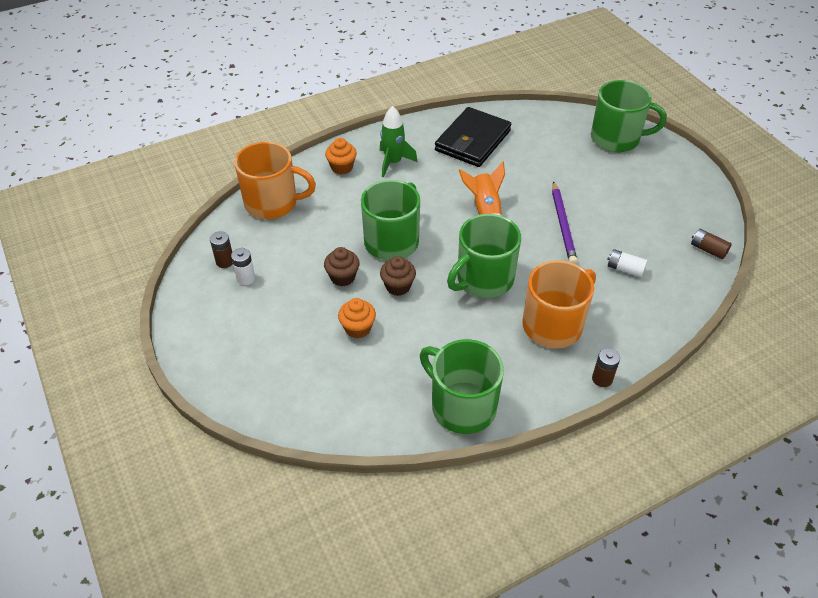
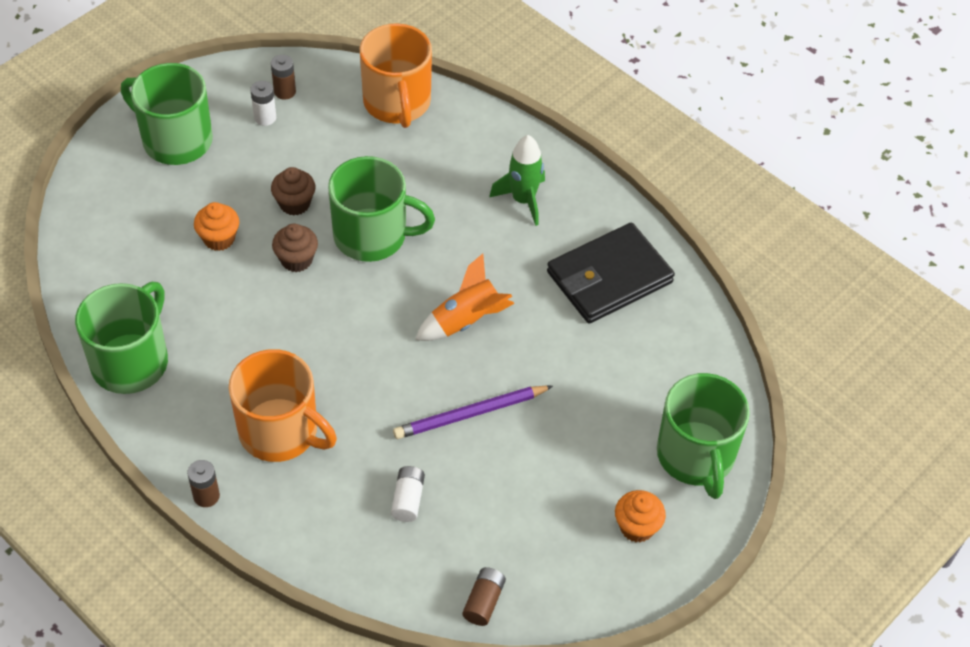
camera: 70 degrees right, 5 degrees up
(342, 167) = (491, 150): orange cupcake -> orange cupcake (637, 527)
(472, 140) = (609, 277): black wallet -> black wallet turned 45 degrees counterclockwise
(483, 279) = (337, 343): green mug -> green mug (175, 140)

